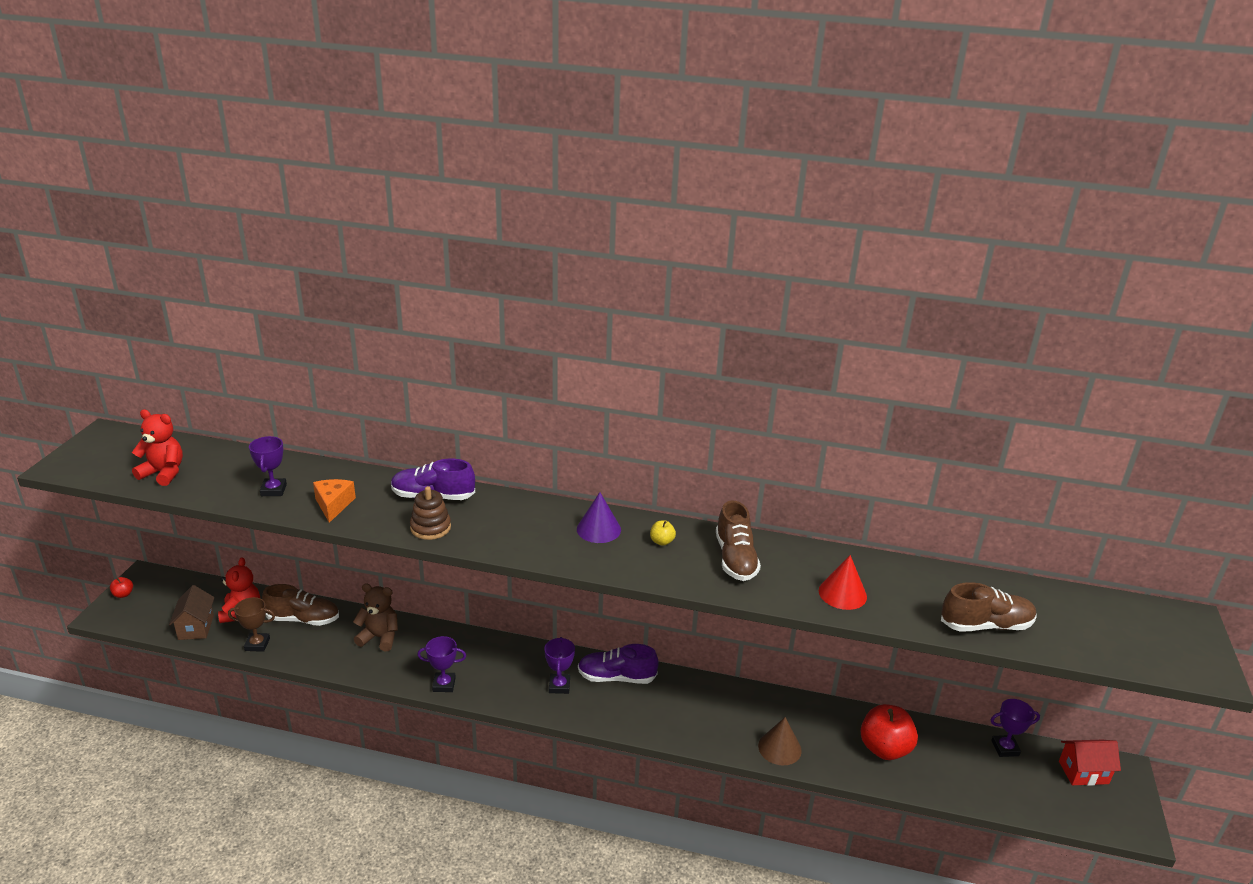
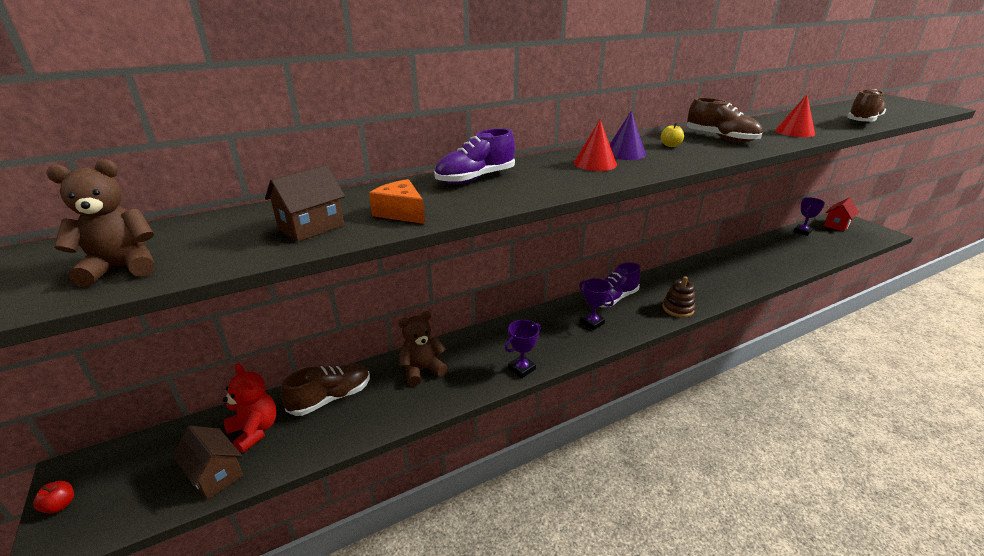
camera: 40 degrees left, 0 degrees up
(163, 473) = (122, 268): red teddy bear -> brown teddy bear
(257, 644) = (312, 444): brown trophy -> none
(273, 490) = (311, 227): purple trophy -> brown house
(430, 528) = (519, 193): brown stacking toy -> brown stacking toy (678, 308)
(547, 527) = (595, 163): none -> red cone
(779, 748) = (740, 283): brown cone -> none
(884, 748) = (772, 257): red apple -> none

